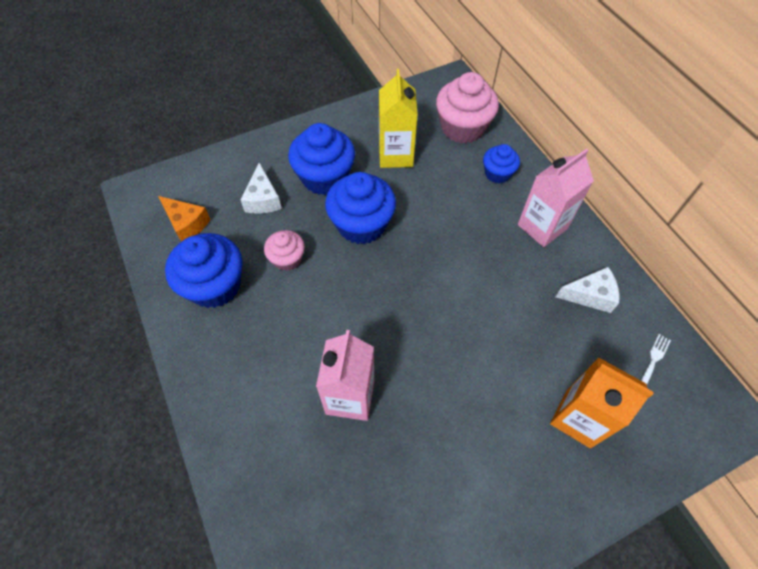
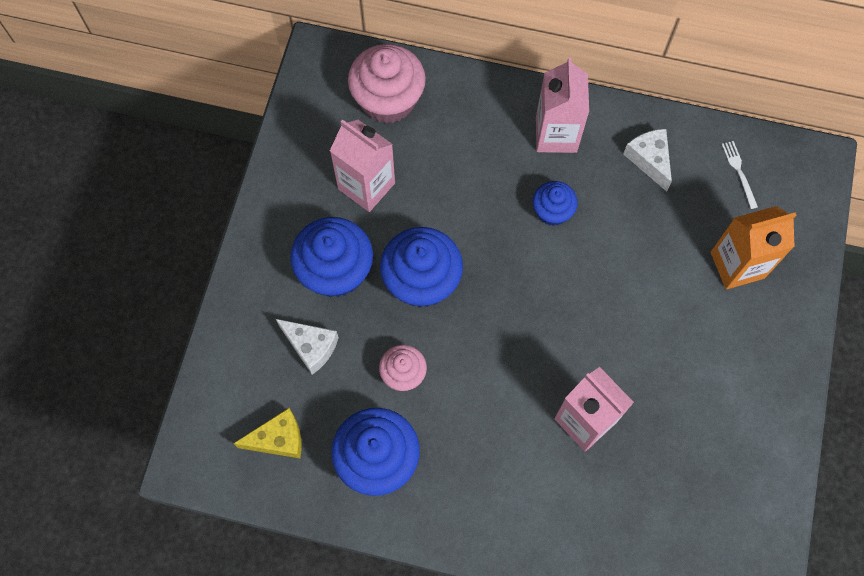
camera: 50 degrees left, 10 degrees up
(187, 224) = (278, 439): orange cheese -> yellow cheese
(395, 155) = (366, 186): yellow carton -> pink carton
(497, 173) = (469, 118): blue cupcake -> blue cupcake (552, 211)
(590, 295) = (649, 160): white cheese -> white cheese turned 60 degrees counterclockwise

